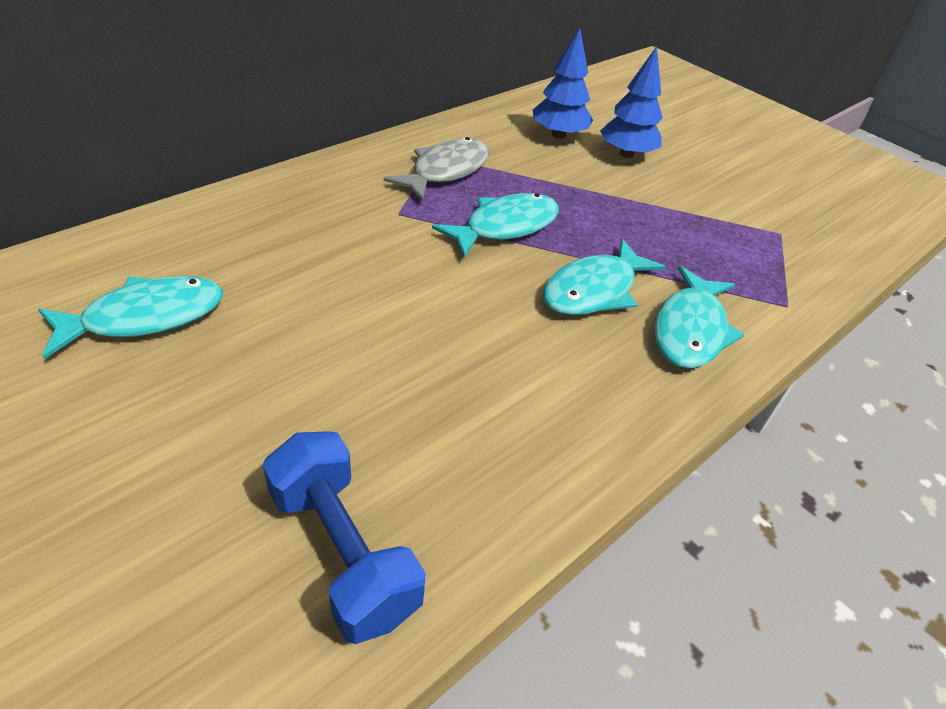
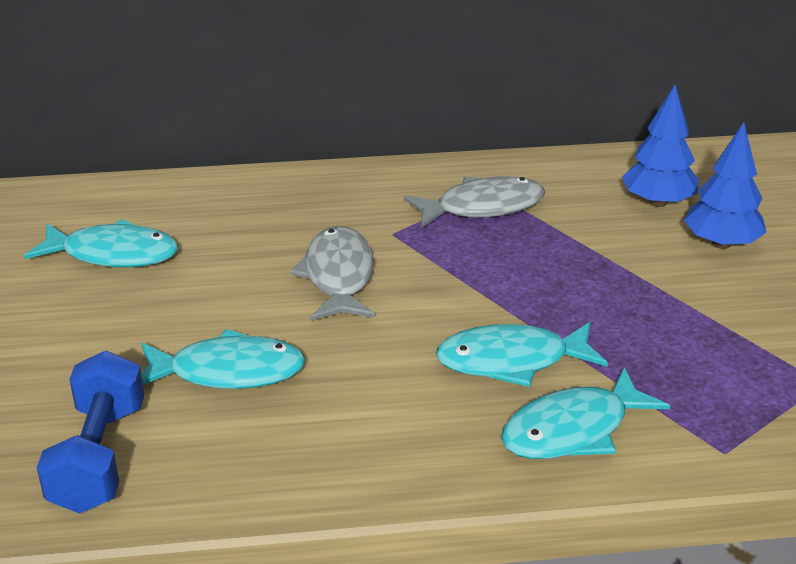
camera: 40 degrees right, 10 degrees down
(392, 266) = (338, 276): none -> grey fish
(505, 227) = (485, 276): turquoise fish -> turquoise fish (228, 372)

